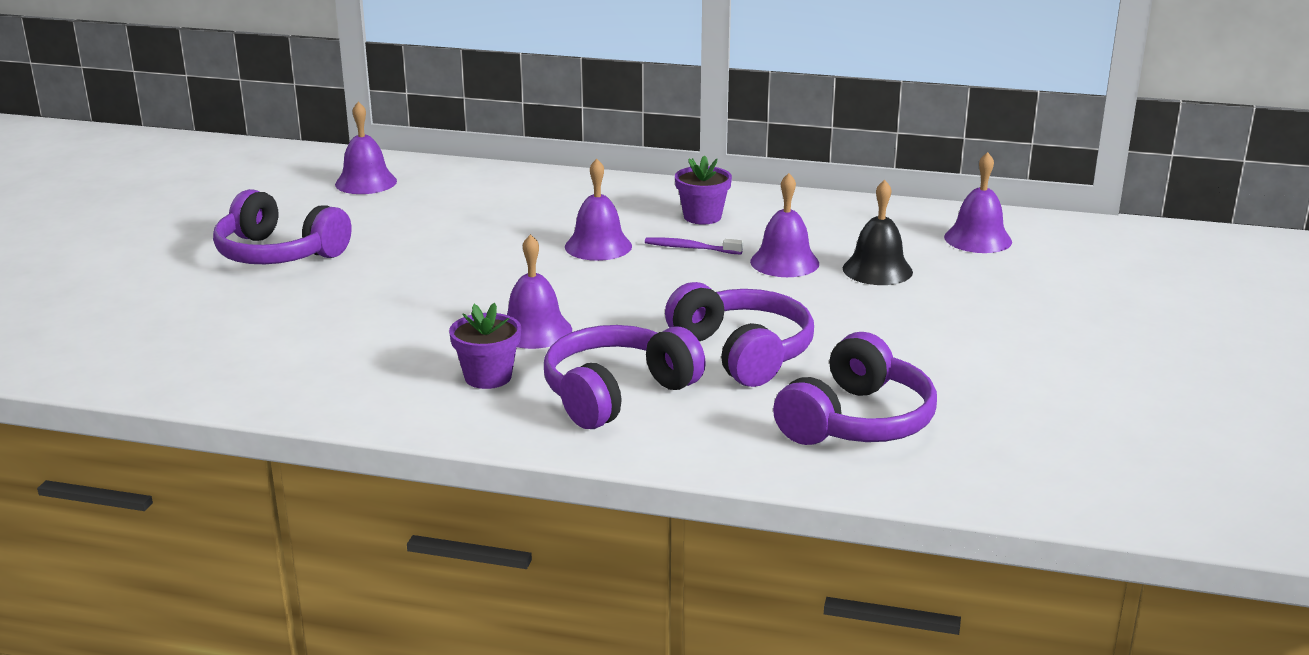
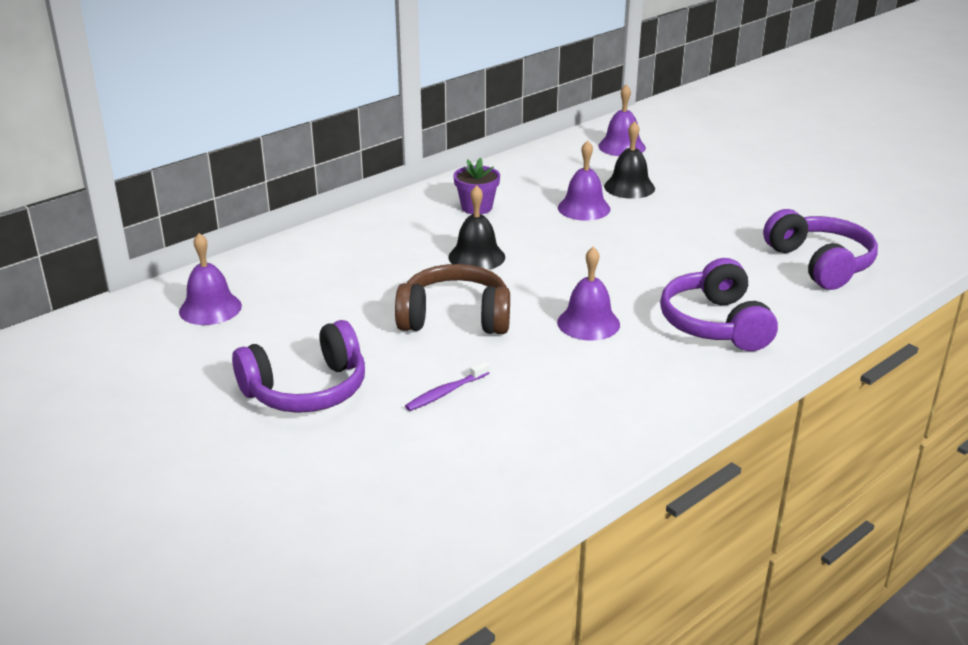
camera: 55 degrees left, 5 degrees up
(467, 271) = (455, 318): none -> brown headphones
(488, 377) = (644, 362): purple flower pot -> none
(598, 246) = (476, 257): purple bell -> black bell
(690, 248) = (523, 228): purple toothbrush -> purple toothbrush (445, 392)
(742, 353) = (699, 265): purple headphones -> none

